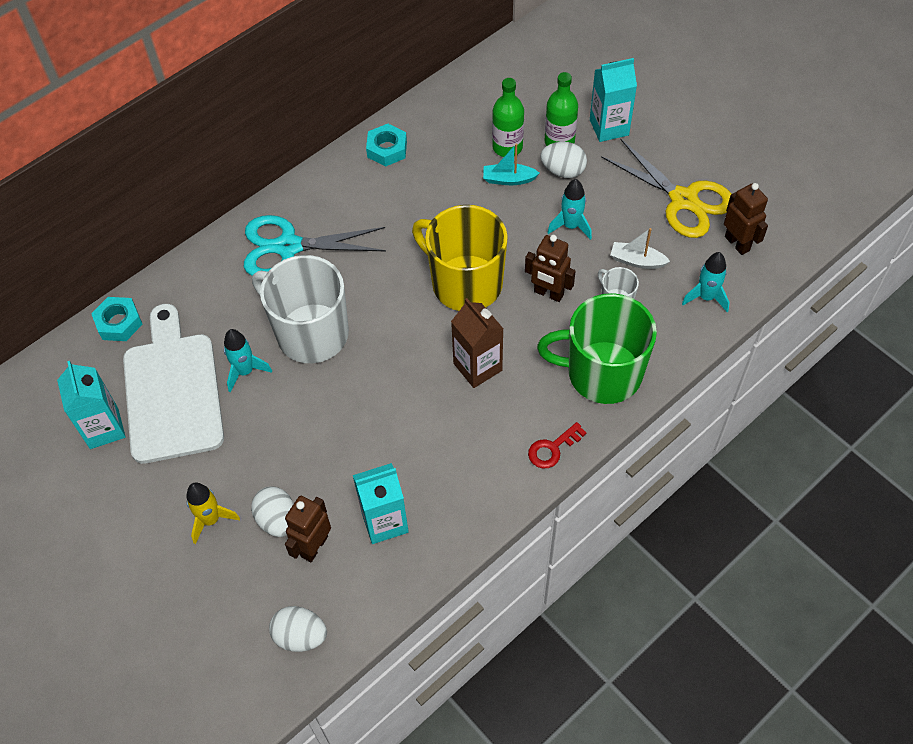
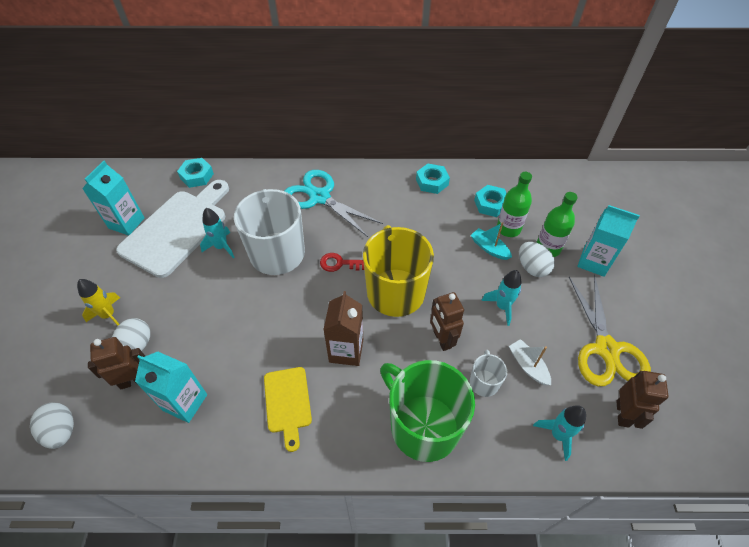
camera: 40 degrees right, 5 degrees down
(467, 133) = (491, 204): none -> turquoise nut
(475, 447) = (288, 403): none -> yellow cutting board
(552, 449) = (334, 450): red key -> red key (339, 263)

